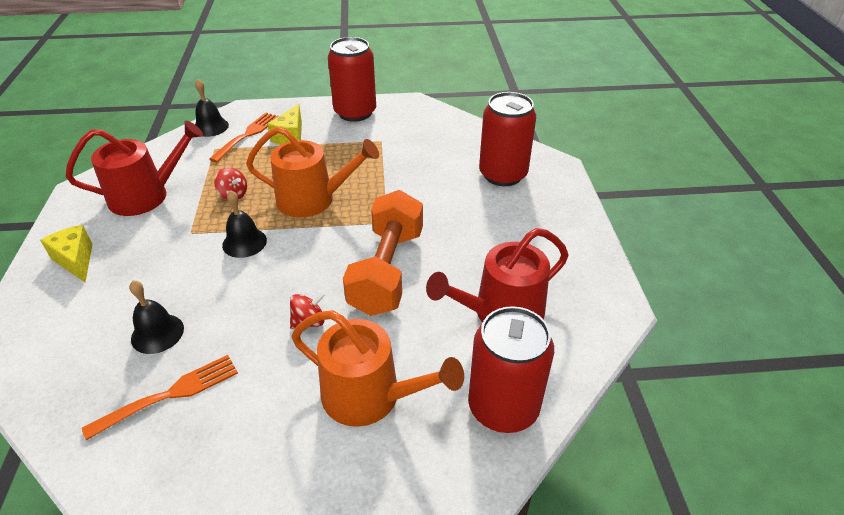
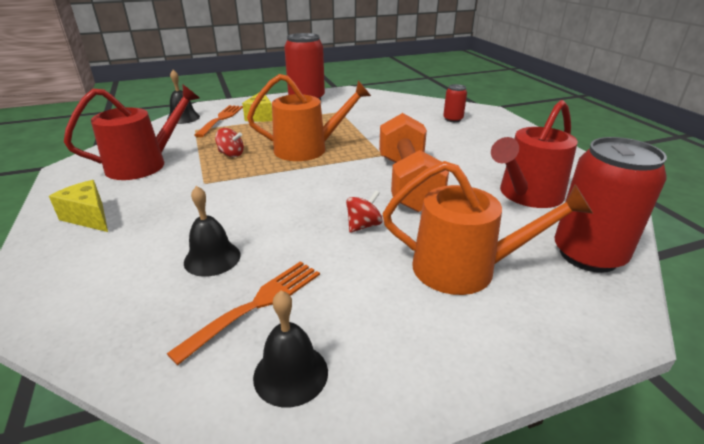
camera: 15 degrees left, 10 degrees down
(244, 242) = (262, 182): black bell -> black bell (290, 374)
(503, 174) = (453, 119): red can -> red can, size x0.49

